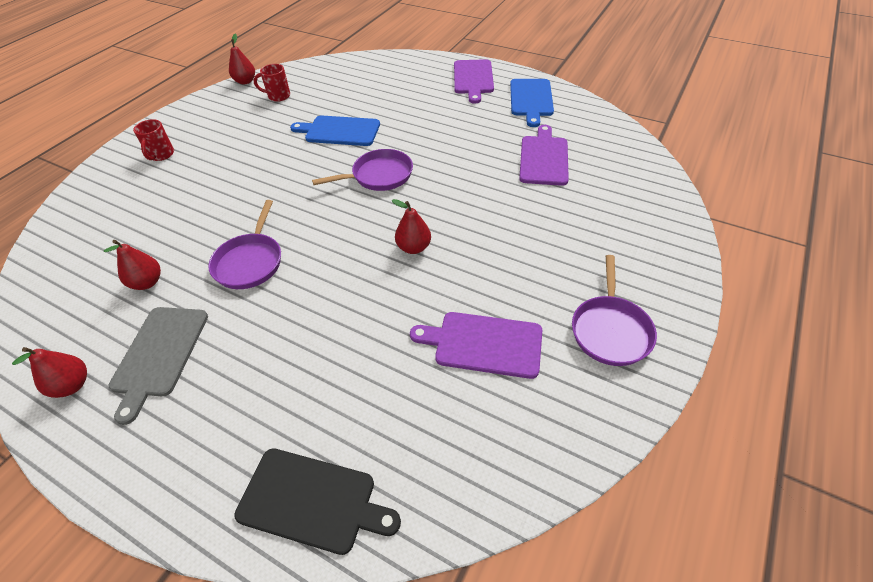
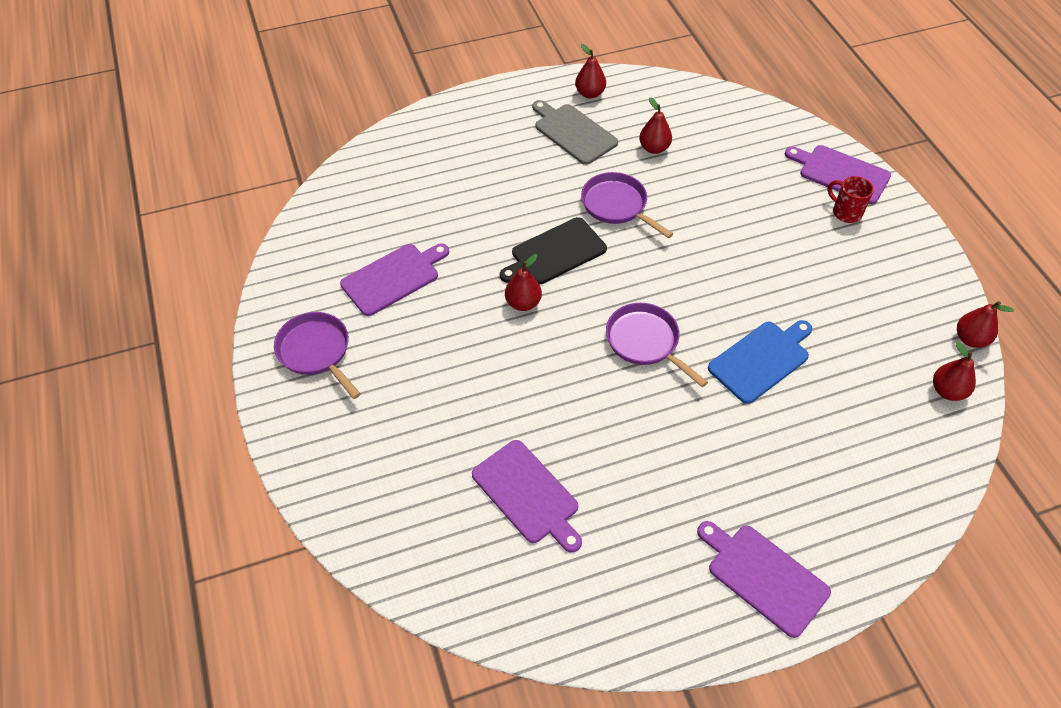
camera: 130 degrees right, 5 degrees up
(113, 173) = (840, 173): none -> purple cutting board
(278, 96) = (899, 350): red mug -> none
(293, 76) = (947, 391): none -> red pear
(312, 500) = (398, 151): black cutting board -> black cutting board (555, 253)
(379, 176) = (645, 342): purple pan -> purple pan turned 120 degrees clockwise
(531, 99) = (648, 594): blue cutting board -> none

